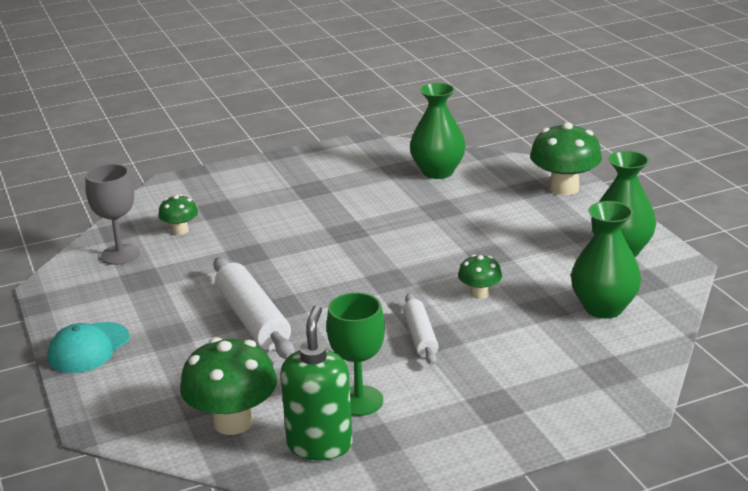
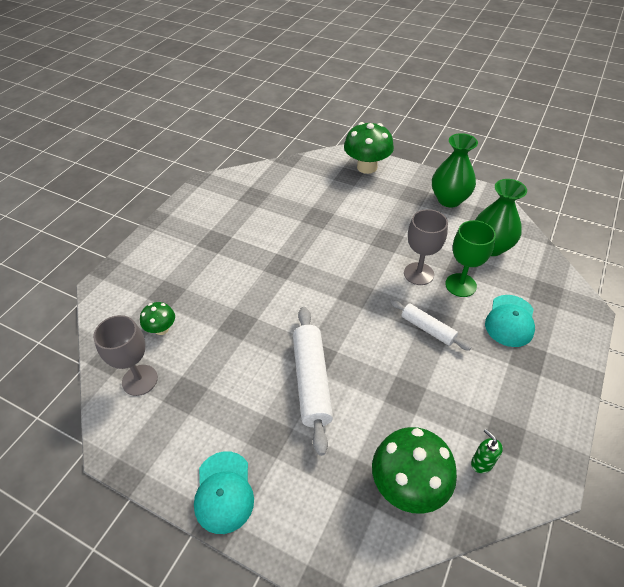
camera: 40 degrees left, 20 degrees up
(253, 319) = (312, 381): white rolling pin -> white rolling pin turned 60 degrees clockwise
(320, 445) = (481, 463): green soap dispenser -> green soap dispenser, size x0.48
(359, 401) = (458, 407): green goblet -> green goblet (460, 285)
(437, 172) = (280, 187): green vase -> none
(479, 294) = (418, 274): green mushroom -> grey goblet
(522, 371) = (510, 321): none -> turquoise cap

